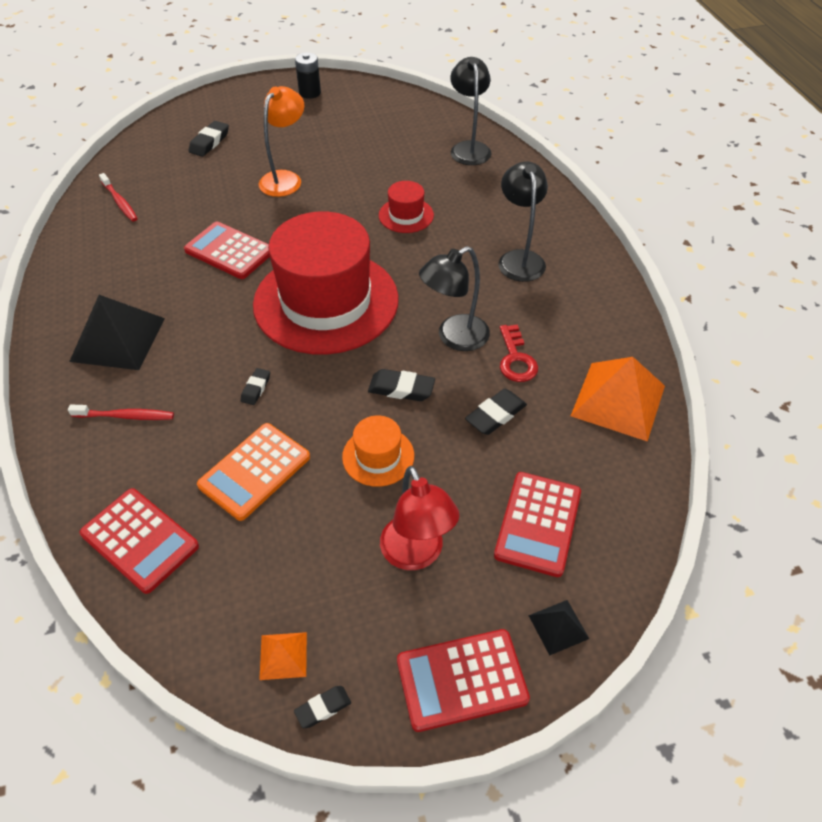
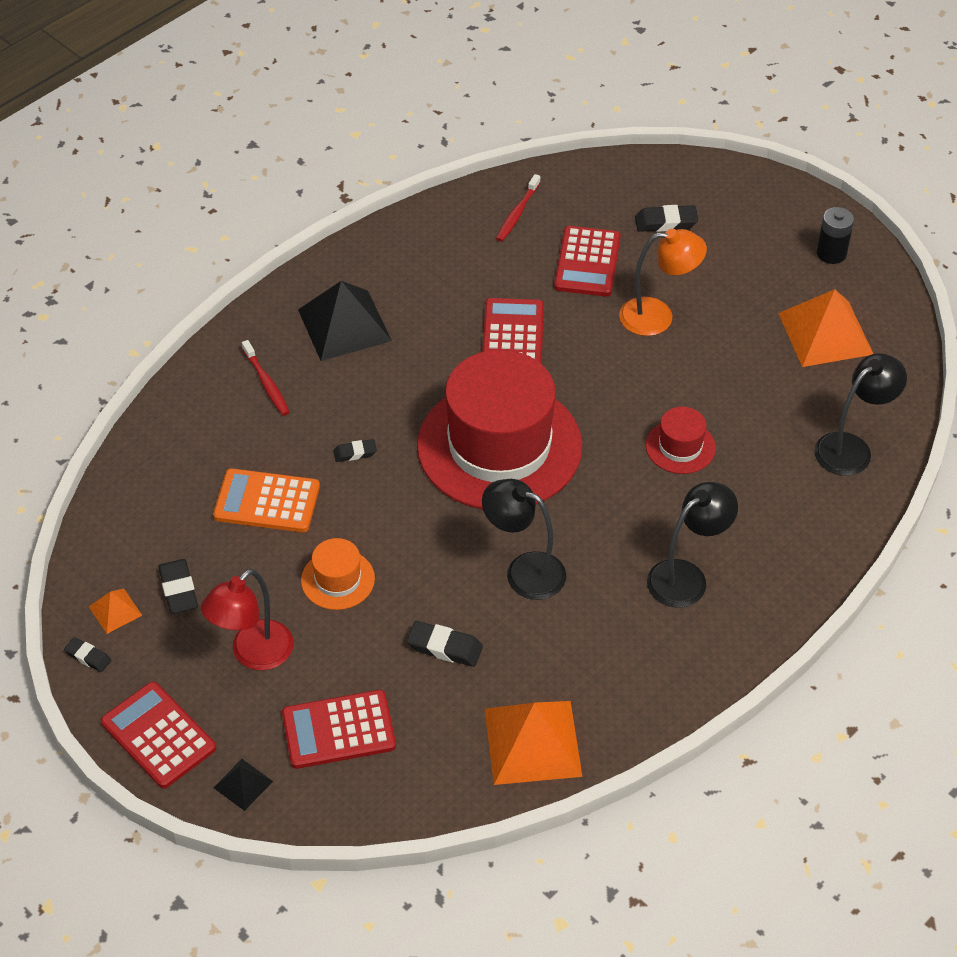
camera: 60 degrees right, 0 degrees up
(140, 540) = (158, 466): red calculator -> red calculator (587, 262)
(370, 120) = (825, 333): none -> orange pyramid
(401, 389) = (427, 559): black eraser -> black eraser (178, 590)
(516, 359) = (530, 634): red key -> none

